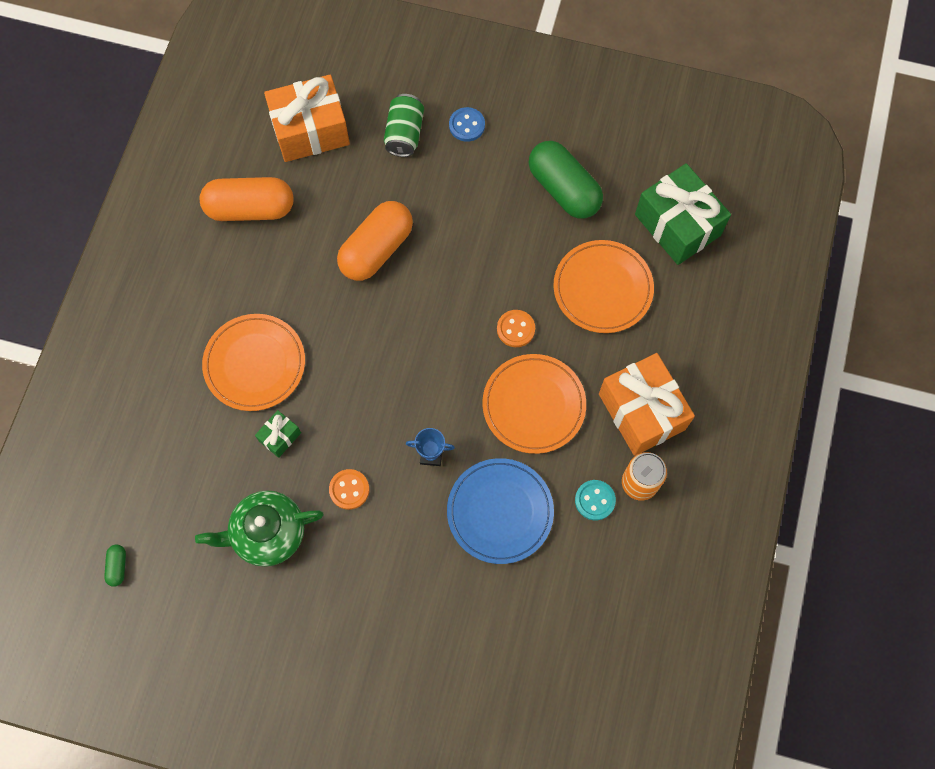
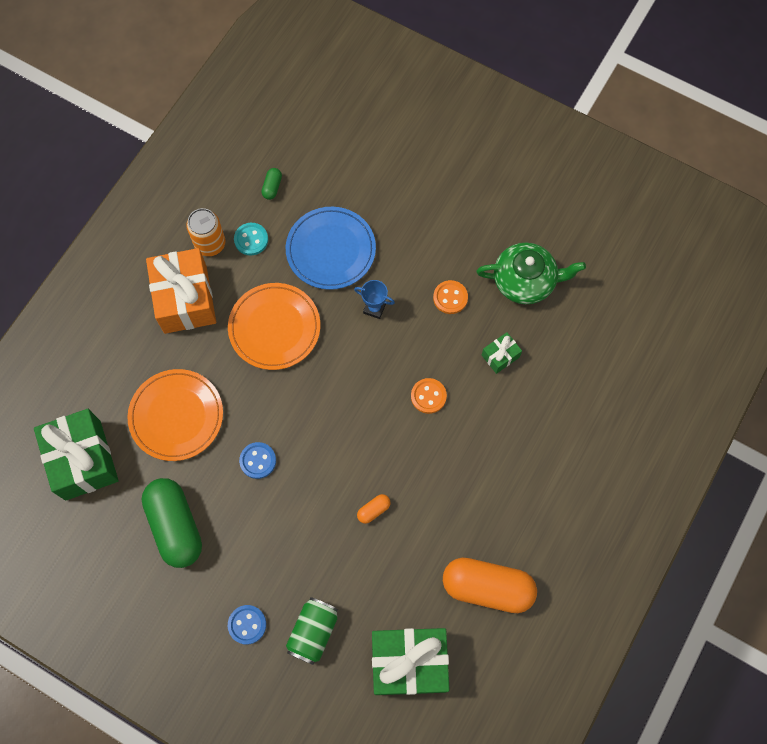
camera: 165 degrees left, 0 degrees up
(118, 566) = (653, 285): green capsule -> green capsule (272, 187)
(255, 364) = (510, 427): orange plate -> none
(310, 130) = (409, 663): orange gift -> green gift
(376, 249) = (373, 510): orange capsule -> orange capsule, size x0.41
(505, 266) = (258, 461): none -> blue button
(515, 329) = (268, 398): orange button -> orange button (428, 396)

